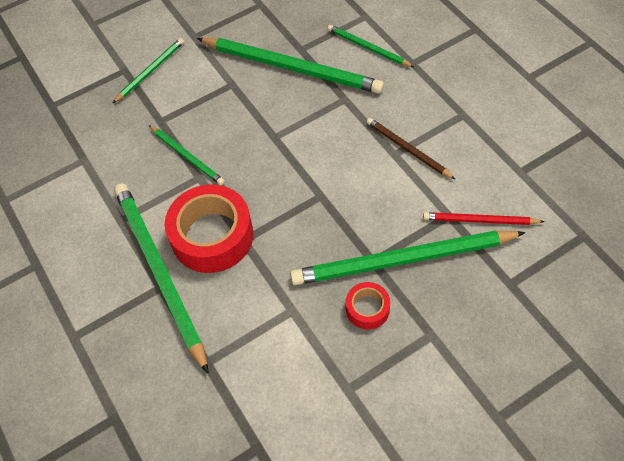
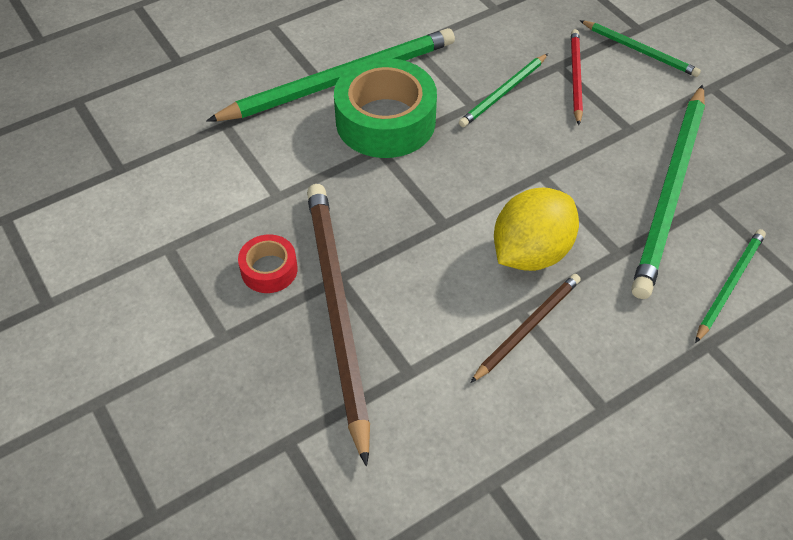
camera: 85 degrees right, 5 degrees down
(212, 236) = (385, 121): red tape -> green tape
(346, 145) = (531, 252): none -> yellow lemon
(402, 260) = (337, 311): green pencil -> brown pencil
(479, 220) = (397, 412): red pencil -> red pencil (575, 77)

